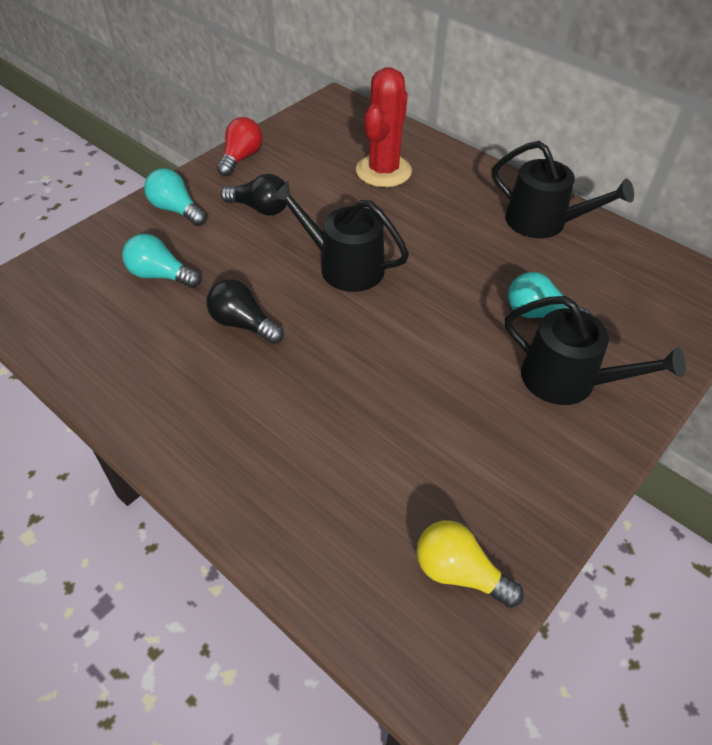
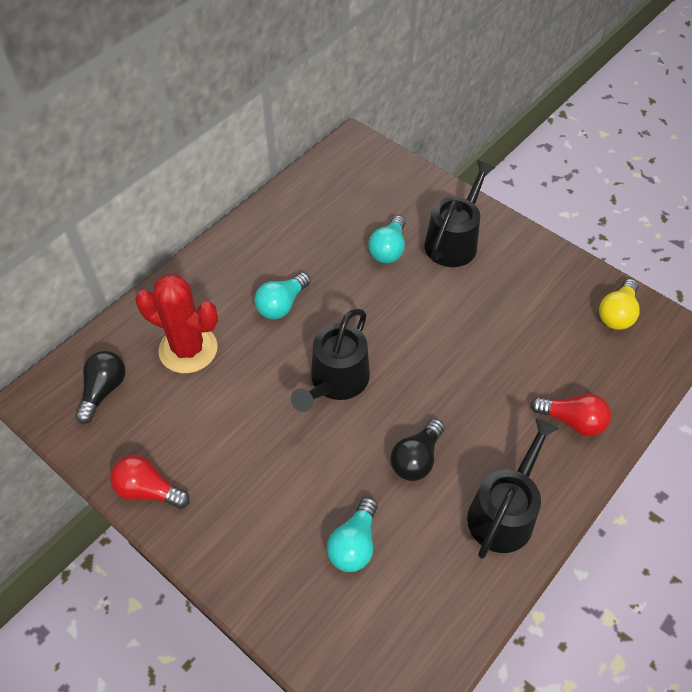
camera: 90 degrees left, 5 degrees up
(176, 210) = (244, 547): turquoise light bulb -> turquoise light bulb (281, 305)
(260, 208) = (246, 460): black light bulb -> black light bulb (104, 390)
(274, 479) = (572, 421): none -> red light bulb
(543, 222) = (275, 233): black watering can -> black watering can (504, 512)

